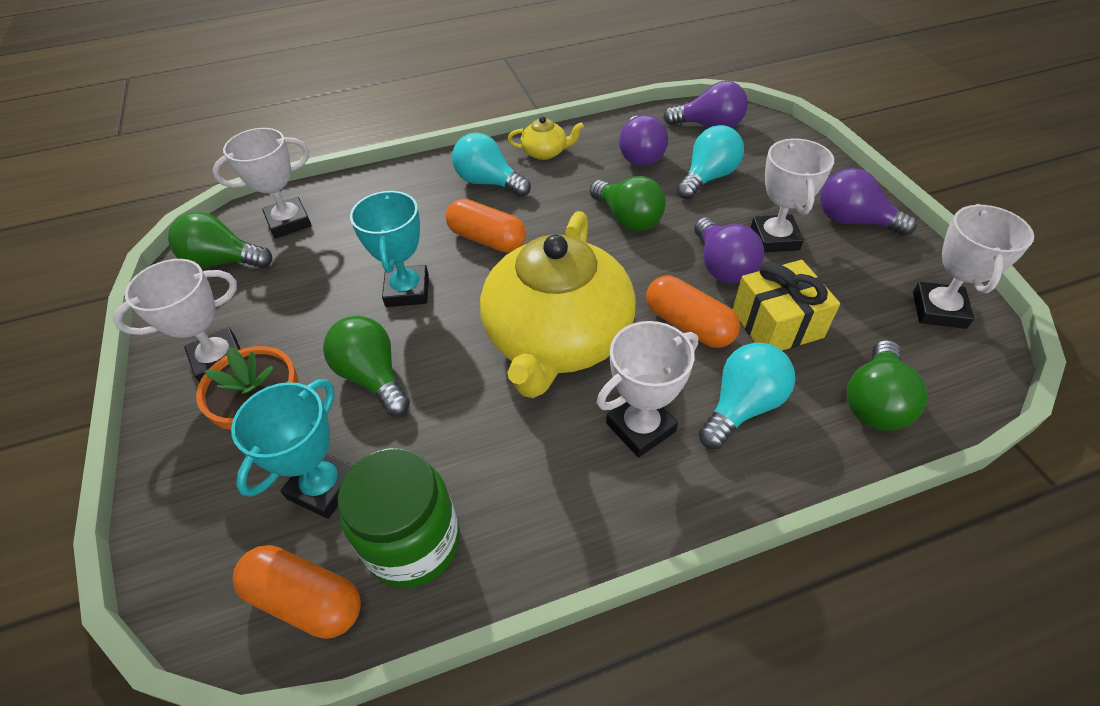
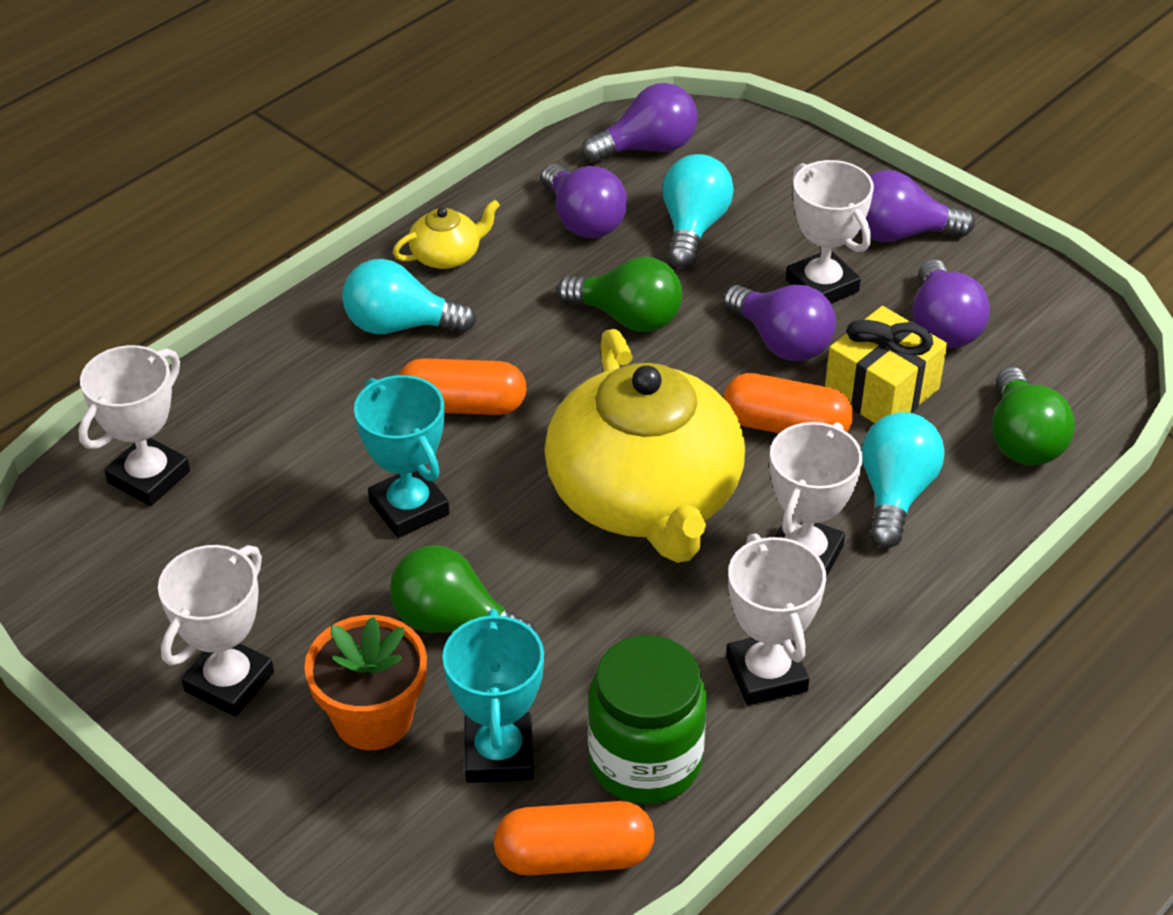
camera: 30 degrees left, 5 degrees down
(224, 261) = (103, 563): green light bulb -> none
(852, 293) = (942, 326): none -> purple light bulb
(938, 310) = (1040, 315): white trophy -> white trophy (766, 674)

